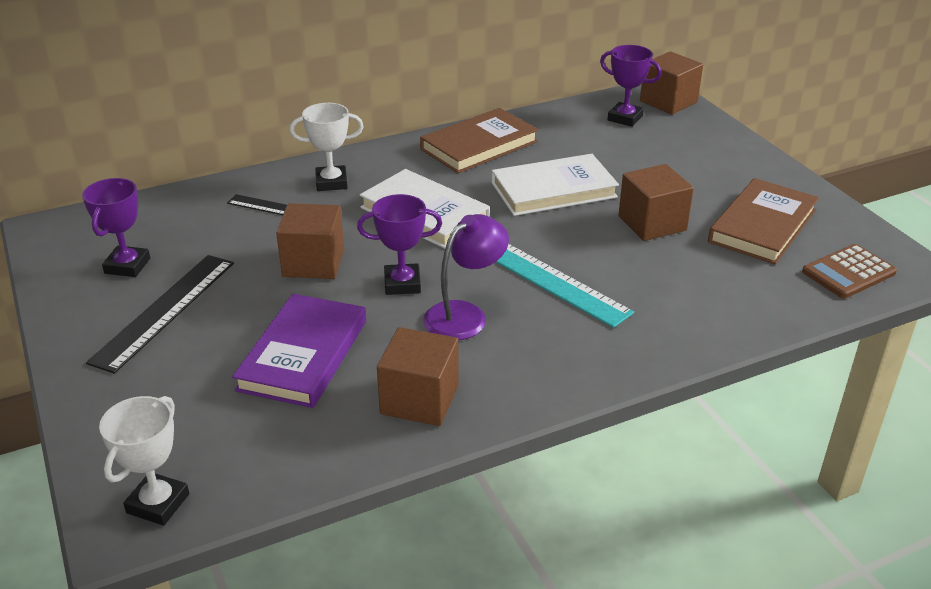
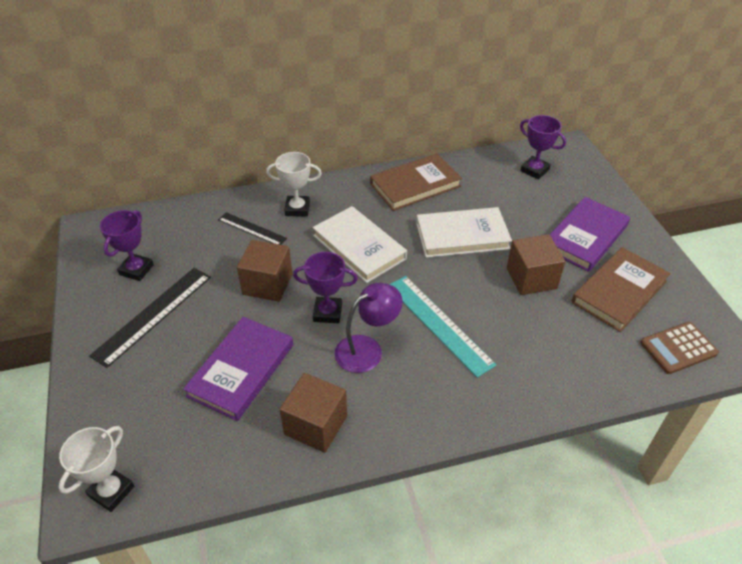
camera: 10 degrees right, 10 degrees up
(668, 101) = (573, 157): brown cube -> none
(706, 177) = (585, 237): none -> purple book

